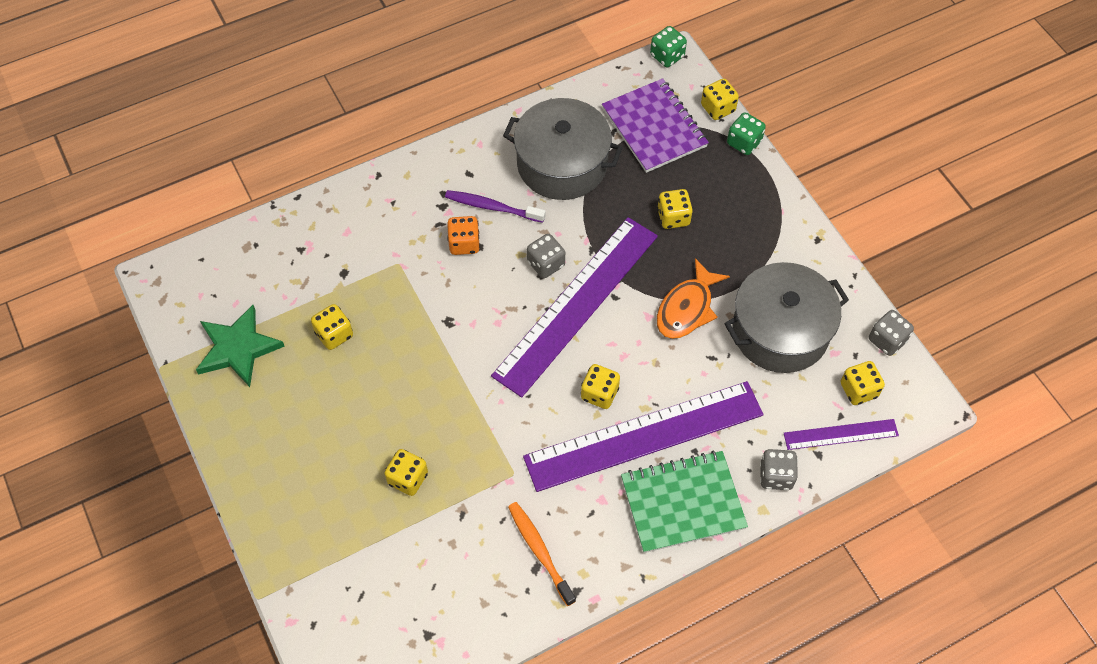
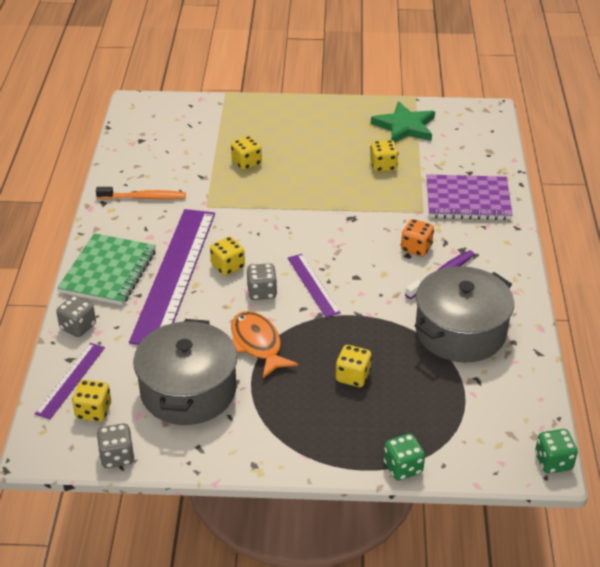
camera: 120 degrees right, 20 degrees down
(546, 264) = (363, 283): grey dice -> grey dice (262, 292)
(576, 304) = (313, 285): purple ruler -> purple ruler, size x0.47
(654, 127) = (464, 410): purple notebook -> purple notebook (467, 200)
(717, 108) = (459, 469): yellow dice -> none

